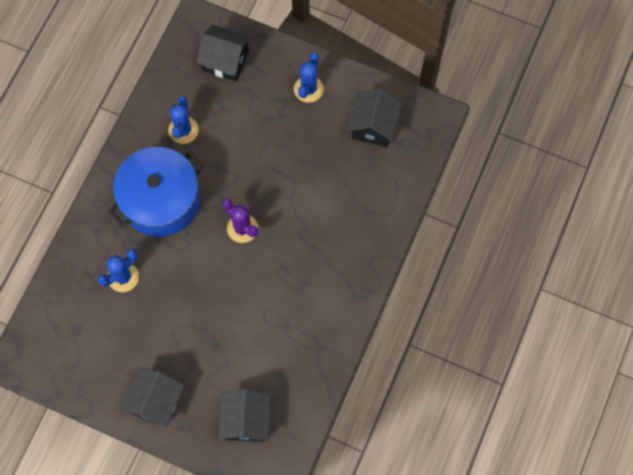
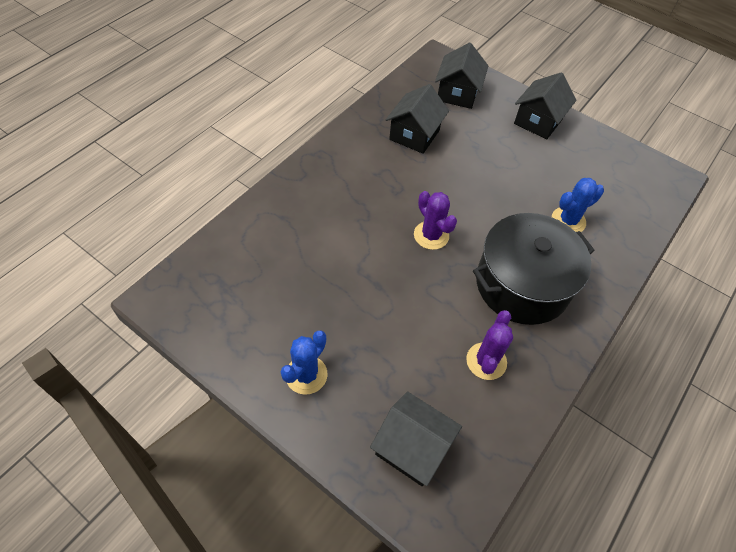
camera: 170 degrees left, 15 degrees down
(161, 201) = (522, 284): blue pot -> black pot
(183, 130) = (486, 361): blue cactus -> purple cactus
(373, 126) = (241, 306): black house -> black house (414, 135)

